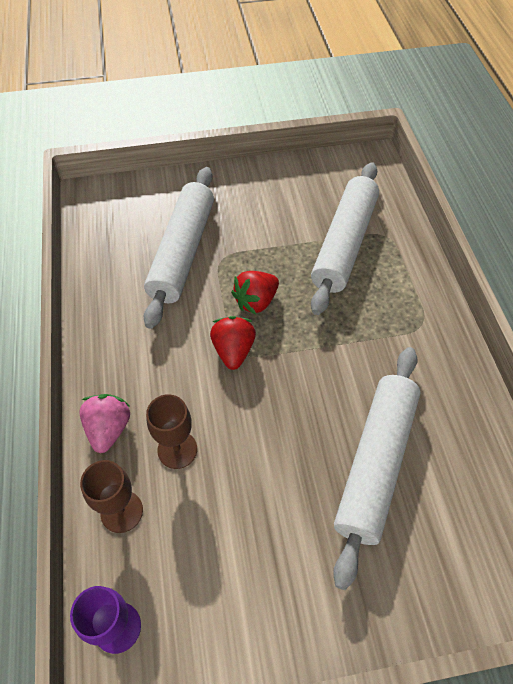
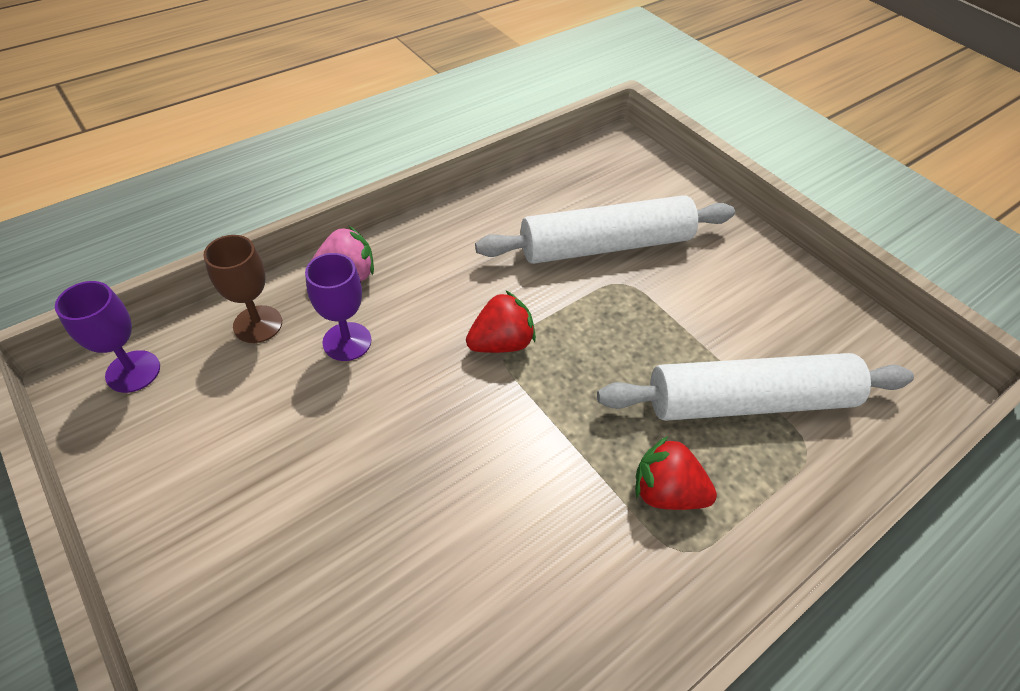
camera: 60 degrees right, 5 degrees down
(177, 450) = (347, 341): brown goblet -> purple goblet
(256, 301) = (585, 338): red strawberry -> red strawberry (666, 492)
(375, 463) = (418, 560): white rolling pin -> none

